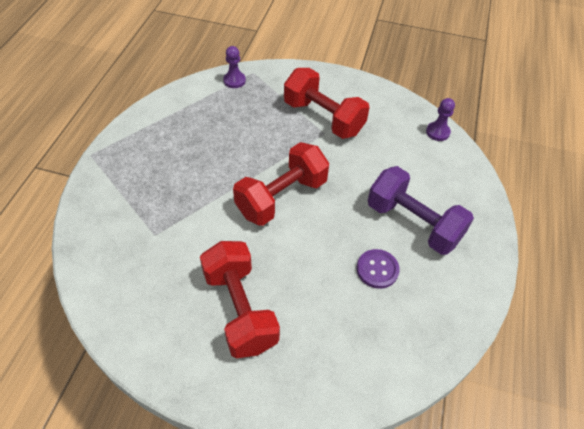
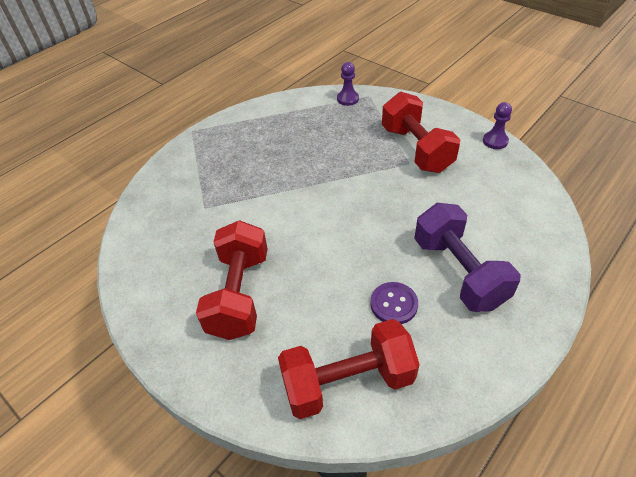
camera: 30 degrees right, 5 degrees down
(281, 197) = (334, 208): red dumbbell -> red dumbbell (347, 382)
(437, 132) = (536, 192): purple pawn -> purple pawn (495, 141)

